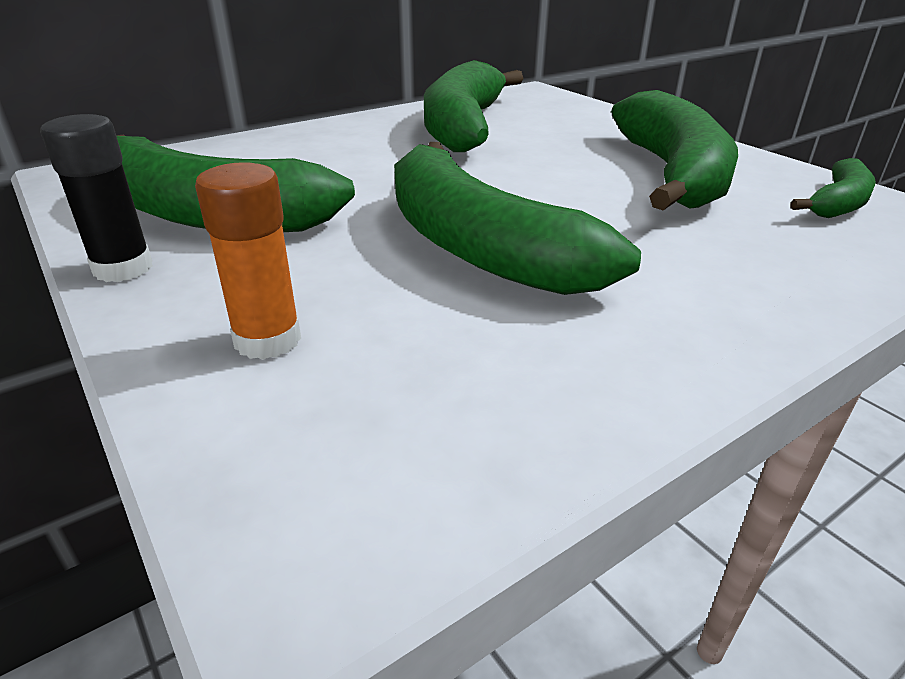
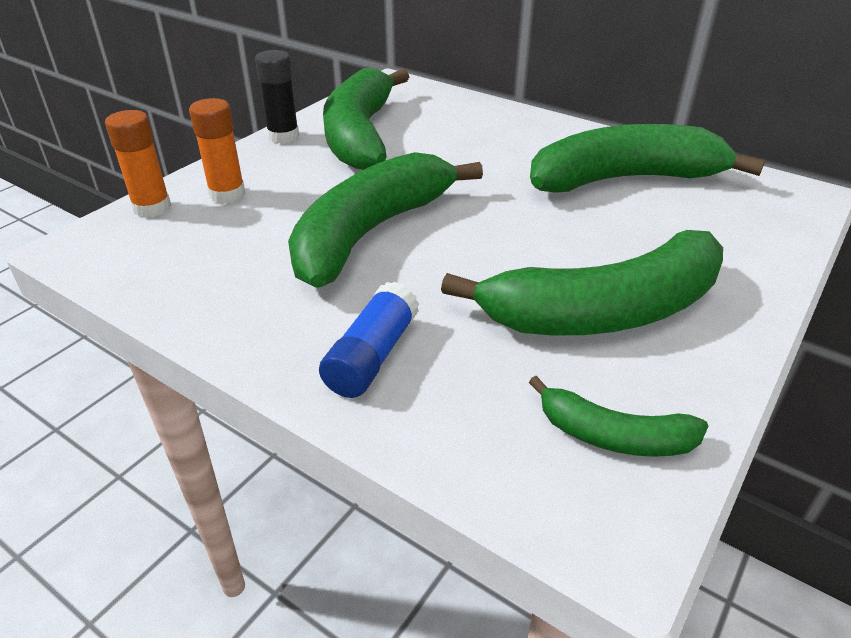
camera: 70 degrees right, 5 degrees up
(233, 432) = (152, 208): none -> orange glue stick
(734, 281) = (372, 356): none -> blue glue stick

